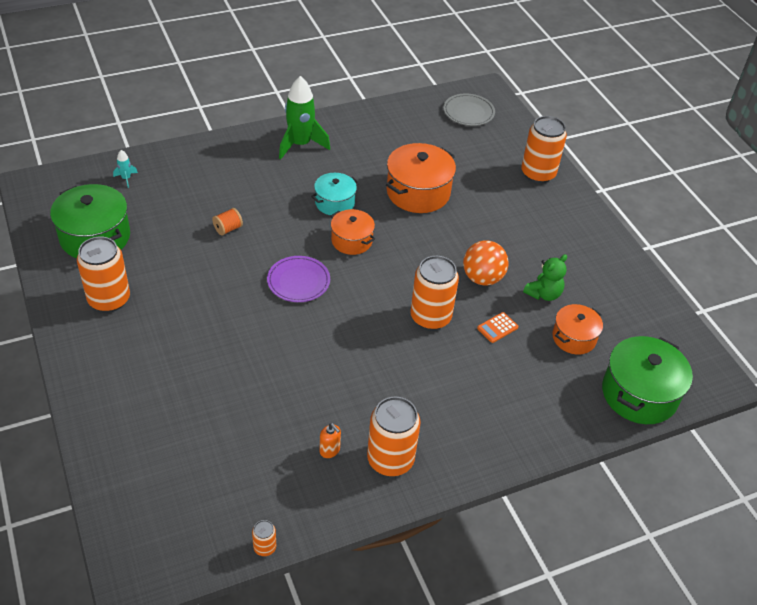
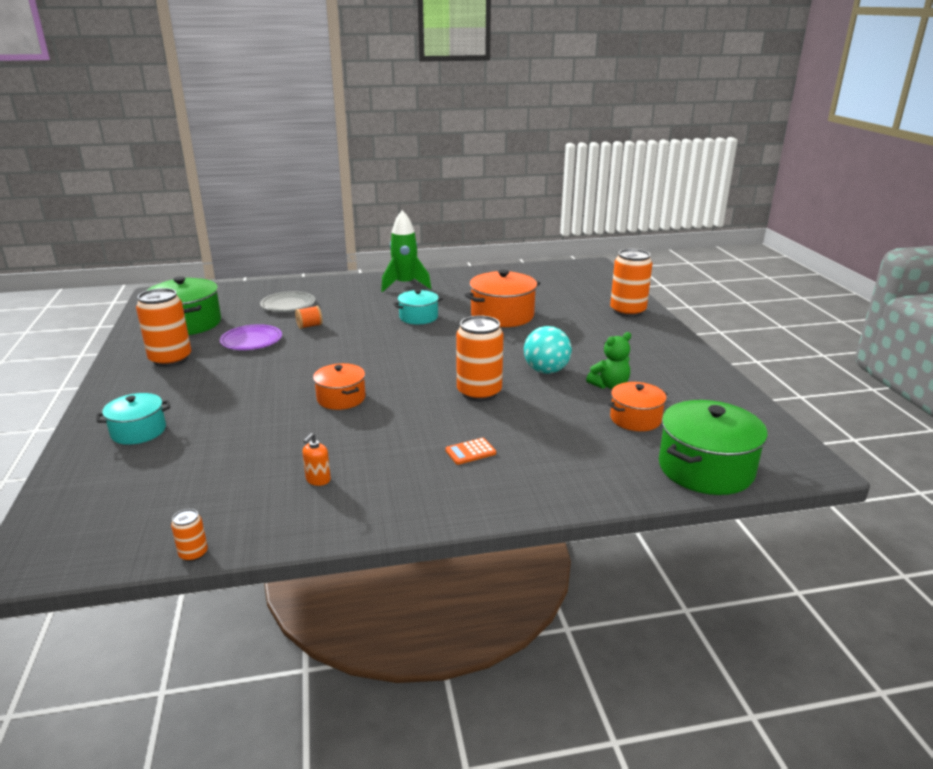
camera: 15 degrees right, 20 degrees down
(126, 178) = (240, 295): turquoise rocket -> none
(136, 409) = (138, 431): none -> turquoise pot
(298, 281) = (356, 360): purple plate -> purple plate (251, 341)
(330, 450) = (318, 480): orange soap dispenser -> orange soap dispenser turned 60 degrees clockwise
(351, 240) = (422, 339): orange pot -> orange pot (341, 398)
(390, 460) = (382, 494): orange can -> none
(468, 112) = (570, 275): grey plate -> grey plate (288, 305)
(482, 278) = (546, 371): orange ball -> turquoise ball
(497, 328) = (549, 405): orange calculator -> orange calculator (470, 452)

